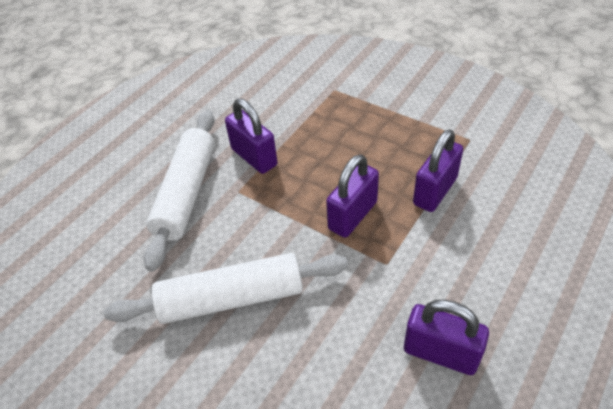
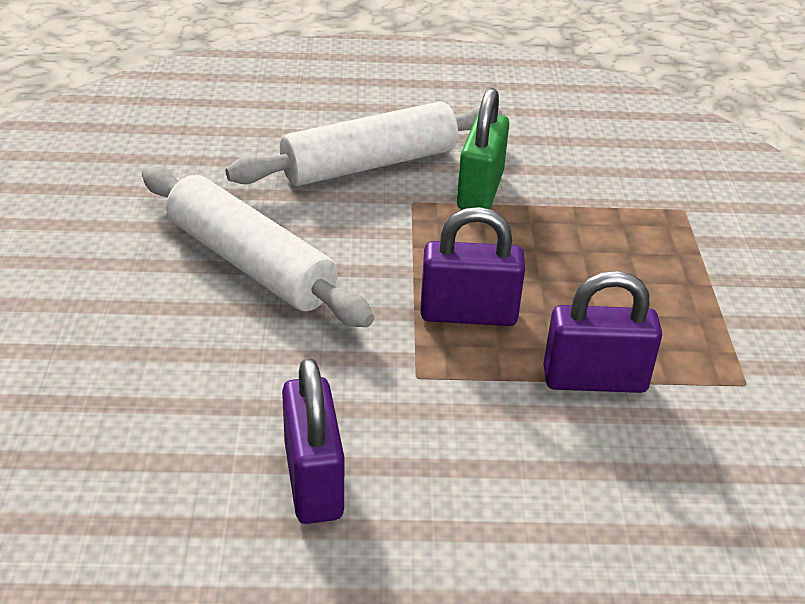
camera: 50 degrees right, 10 degrees down
(254, 157) = (480, 190): purple padlock -> green padlock

